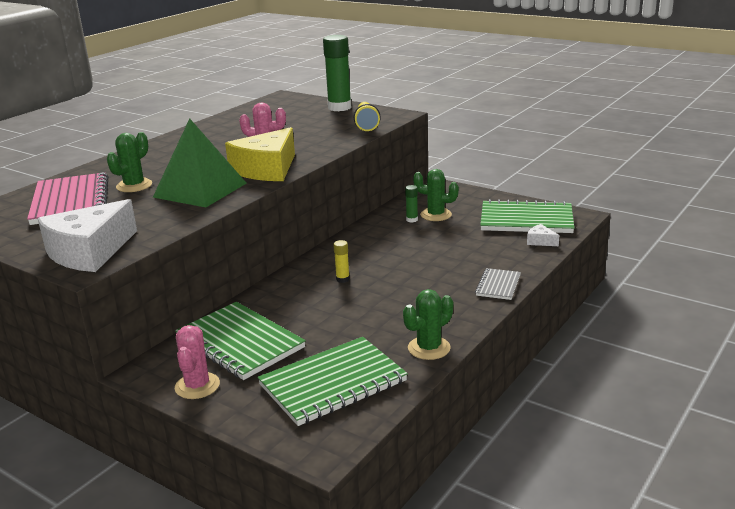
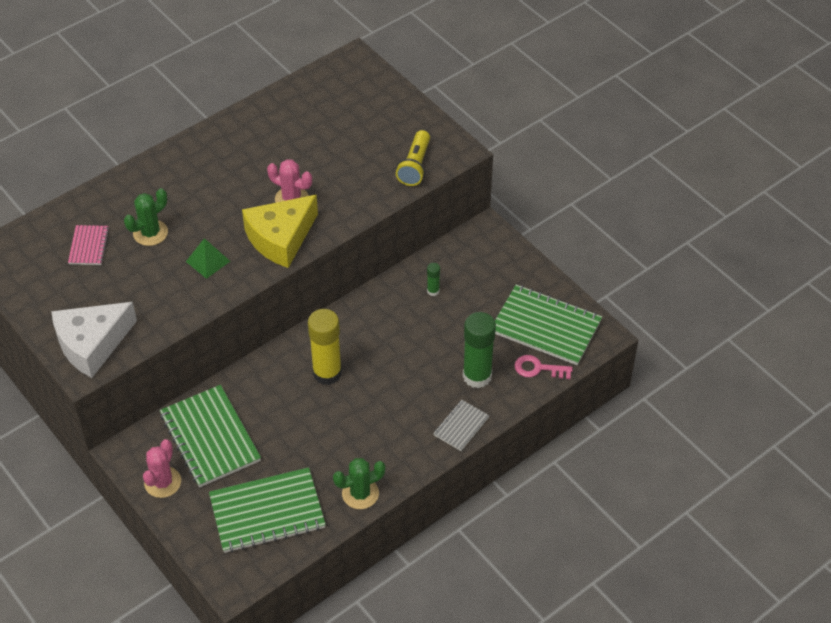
camera: 15 degrees right, 25 degrees up
(70, 201) = (89, 246): pink notebook -> pink notebook, size x0.51
(200, 190) = (208, 261): green pyramid -> green pyramid, size x0.49
(339, 107) = (404, 112): green glue stick -> green glue stick (477, 376)
(343, 279) = (327, 373): yellow glue stick -> yellow glue stick, size x2.22
(436, 215) = (461, 289): green cactus -> none
(540, 241) = (538, 368): white cheese -> pink key

